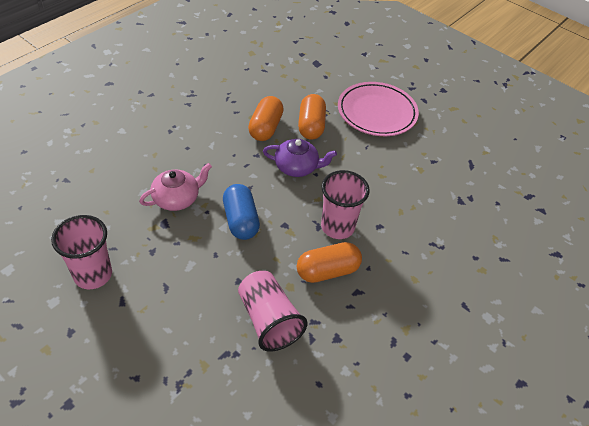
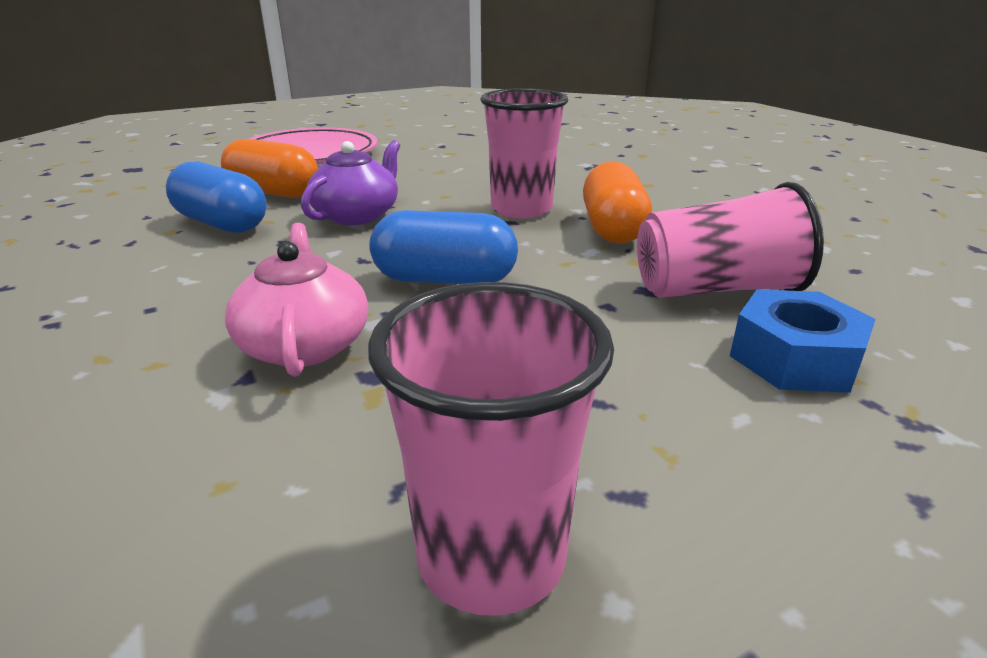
camera: 65 degrees left, 20 degrees down
(214, 348) = (794, 358): none -> blue nut
(265, 128) = (222, 224): orange capsule -> blue capsule

